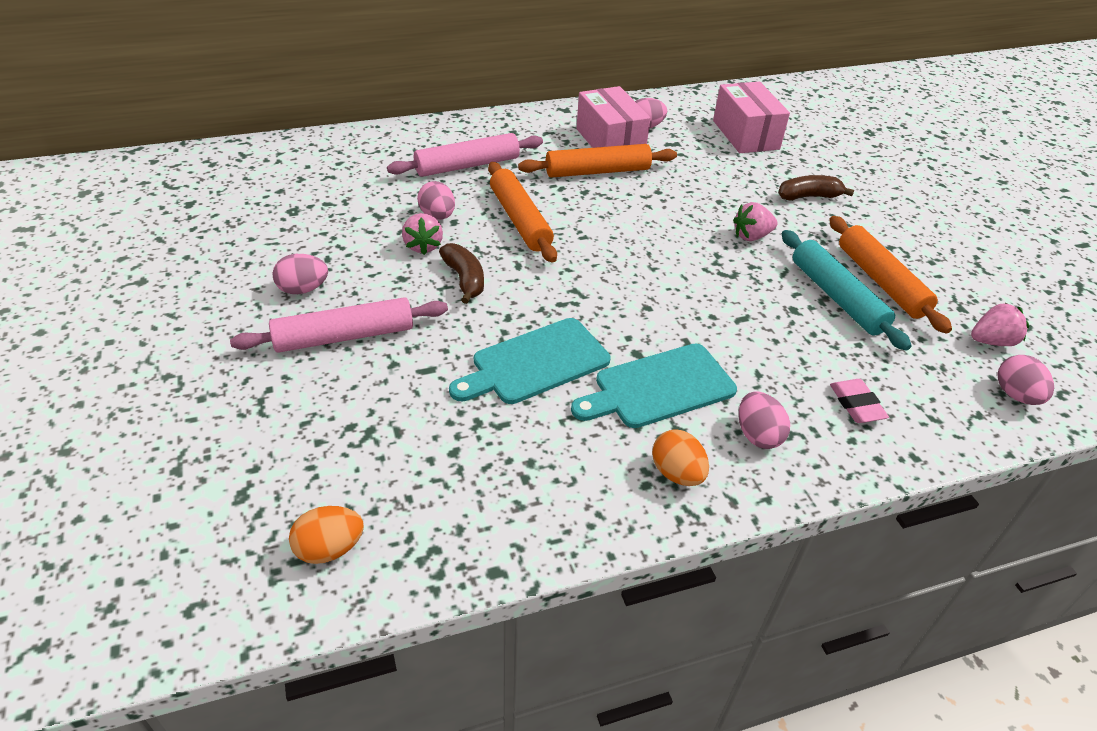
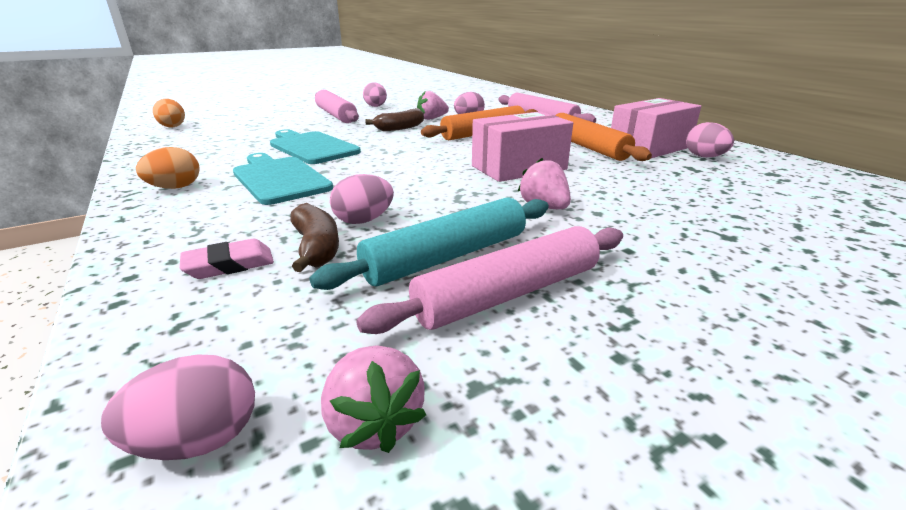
camera: 80 degrees right, 15 degrees down
(745, 135) = (793, 200): pink box -> pink box (519, 167)
(757, 435) = (204, 214): pink egg -> pink egg (364, 220)
(808, 196) = (690, 240): brown banana -> brown banana (316, 248)
(880, 281) = (508, 293): orange rolling pin -> pink rolling pin

